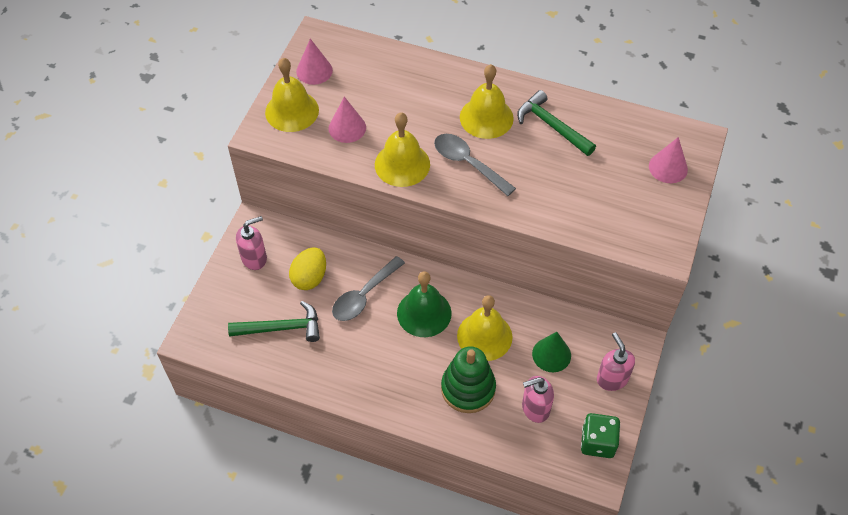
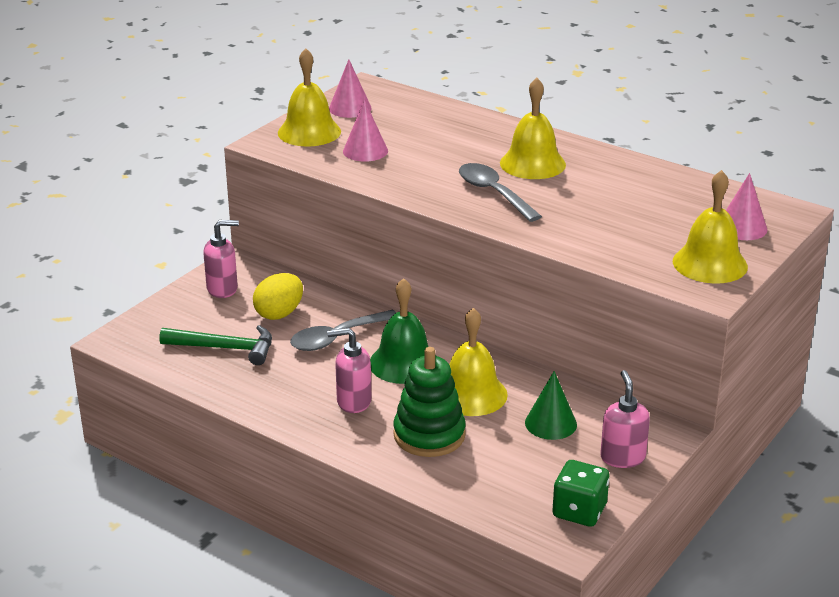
camera: 15 degrees right, 25 degrees down
(402, 164) = (415, 184): yellow bell -> yellow bell (710, 263)
(535, 408) = (508, 467): pink soap dispenser -> pink soap dispenser (353, 402)
(551, 126) = (609, 179): green hammer -> none

